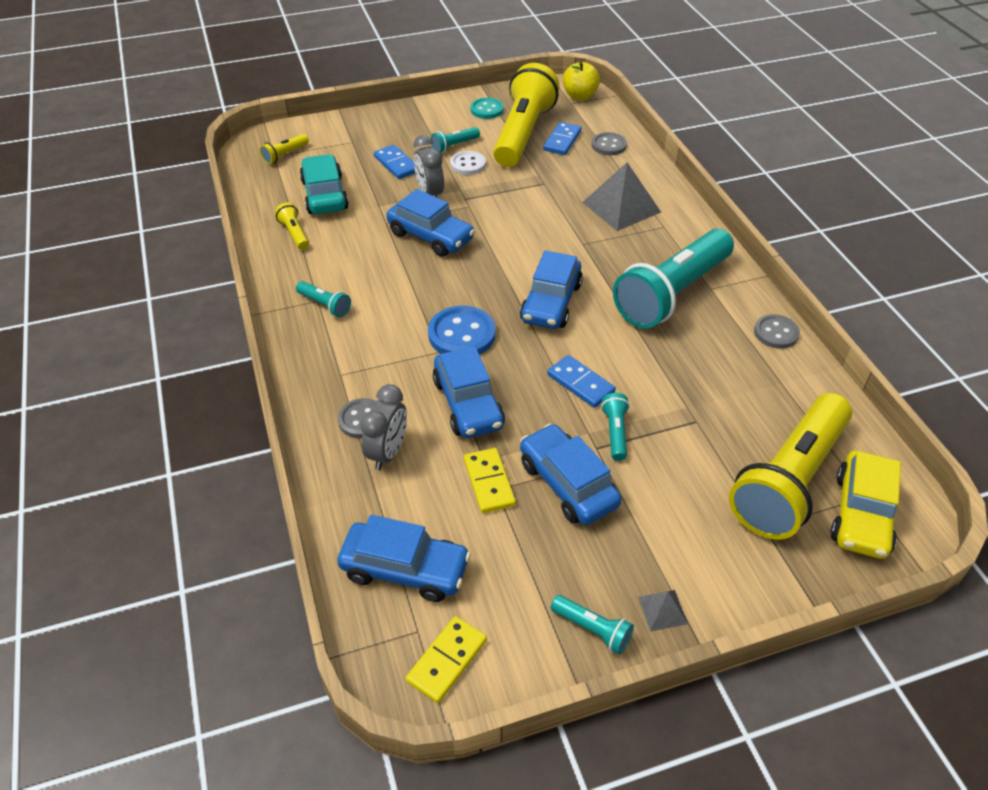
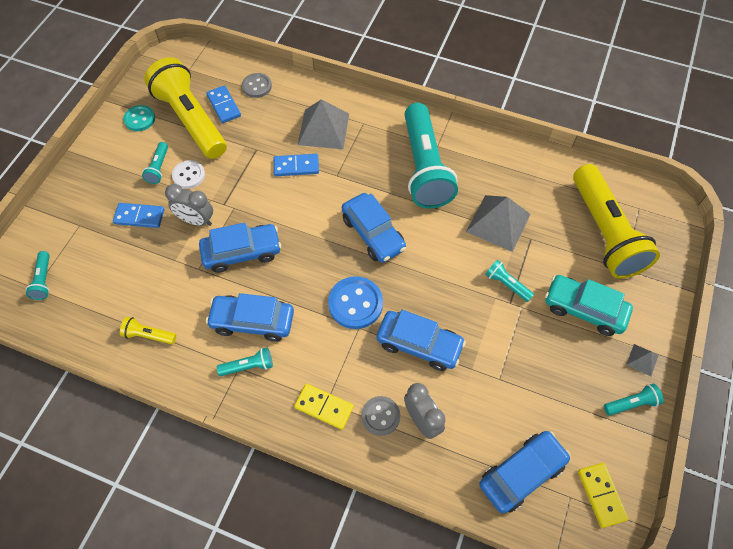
camera: 50 degrees left, 15 degrees up
(285, 155) = (43, 280): yellow flashlight -> turquoise flashlight
(324, 195) = (124, 286): turquoise car -> turquoise car (584, 309)
(489, 482) = (491, 379): yellow domino -> yellow domino (324, 407)
(567, 484) = (525, 338): blue car -> blue car (252, 321)
(580, 96) = (187, 59): yellow apple -> none
(580, 383) = (454, 271): blue domino -> blue domino (296, 166)
(681, 384) = (498, 223): none -> grey pyramid
(776, 333) = (499, 147): grey button -> none
(861, 514) = (648, 220): yellow car -> none

